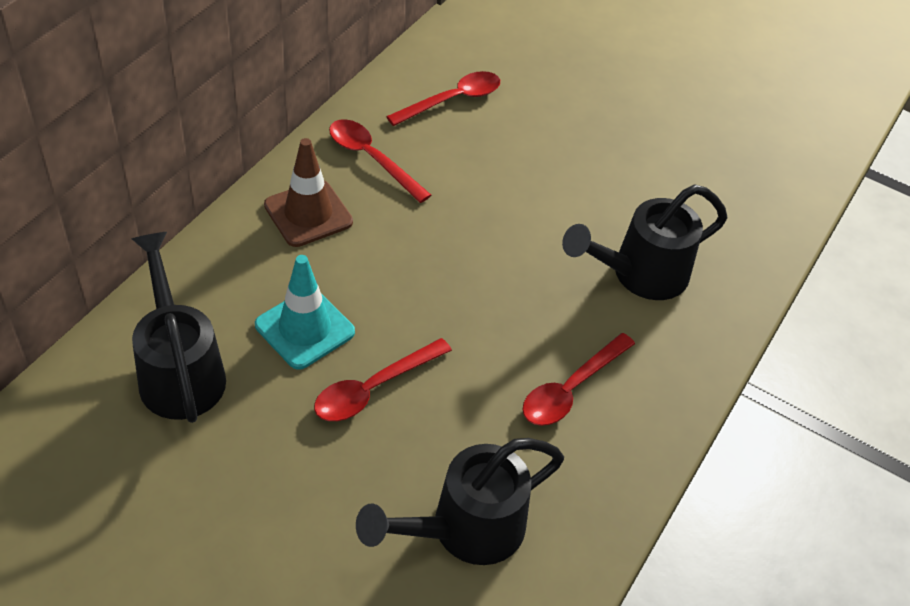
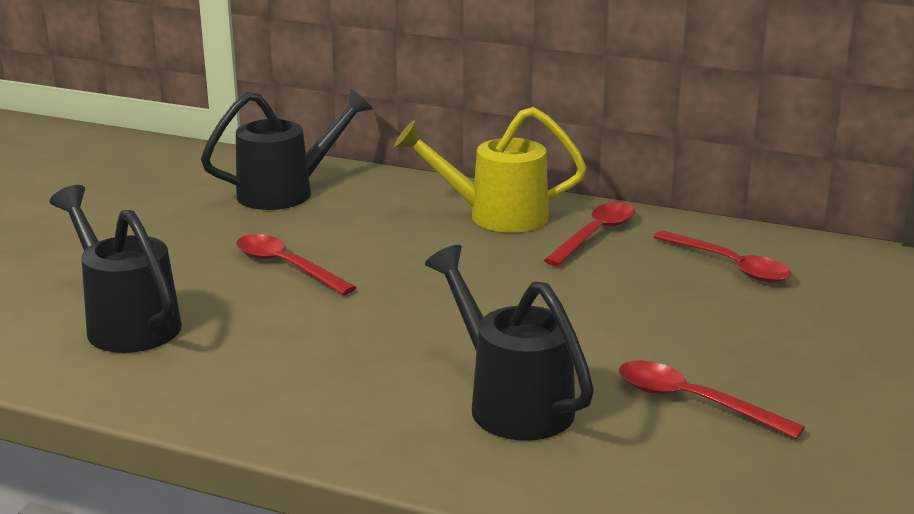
camera: 85 degrees right, 25 degrees down
(305, 328) = (349, 231): turquoise traffic cone -> none
(308, 214) = (496, 216): brown traffic cone -> yellow watering can
(571, 389) = (311, 366): red spoon -> red spoon (693, 402)

